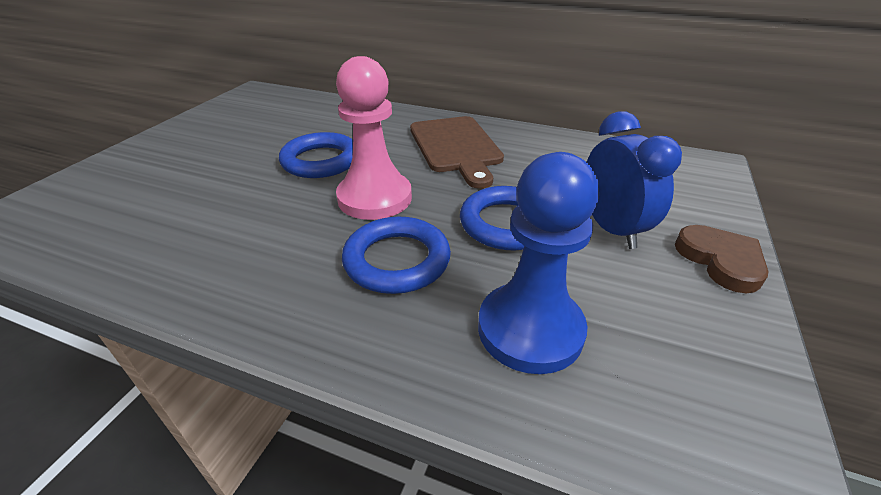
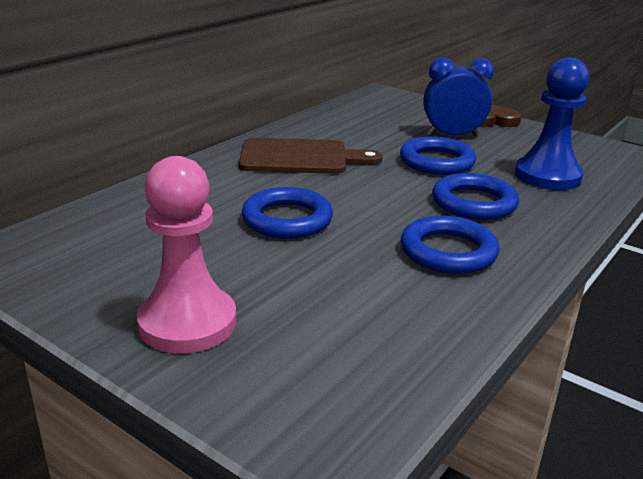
camera: 75 degrees left, 10 degrees down
(268, 250) = (448, 251): none -> blue ring
(375, 198) = (379, 201): pink pawn -> pink pawn (187, 323)

